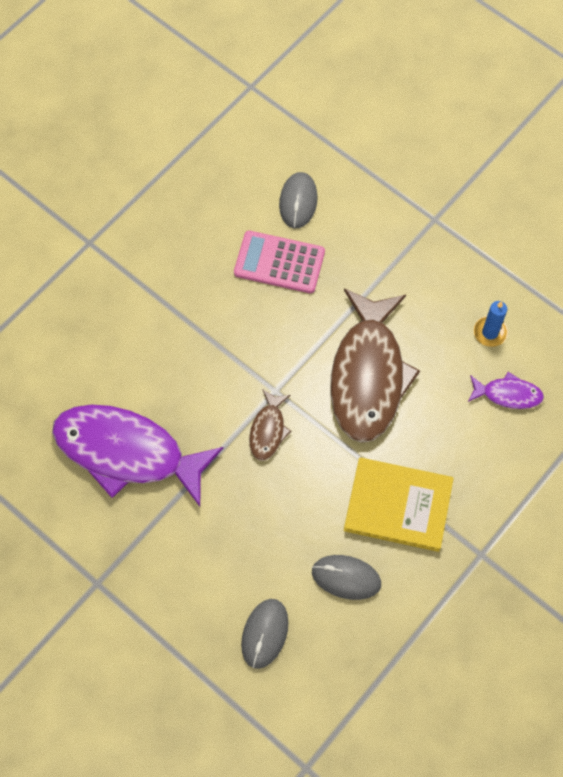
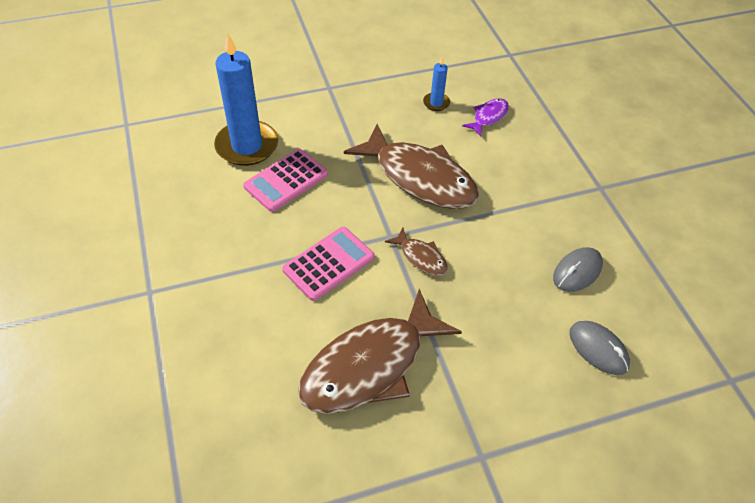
camera: 60 degrees left, 15 degrees down
(127, 452) = (370, 365): purple fish -> brown fish
(208, 358) = (328, 263): none -> pink calculator
(298, 202) = (247, 146): grey mouse -> blue candle
(398, 506) = (535, 212): yellow book -> none

